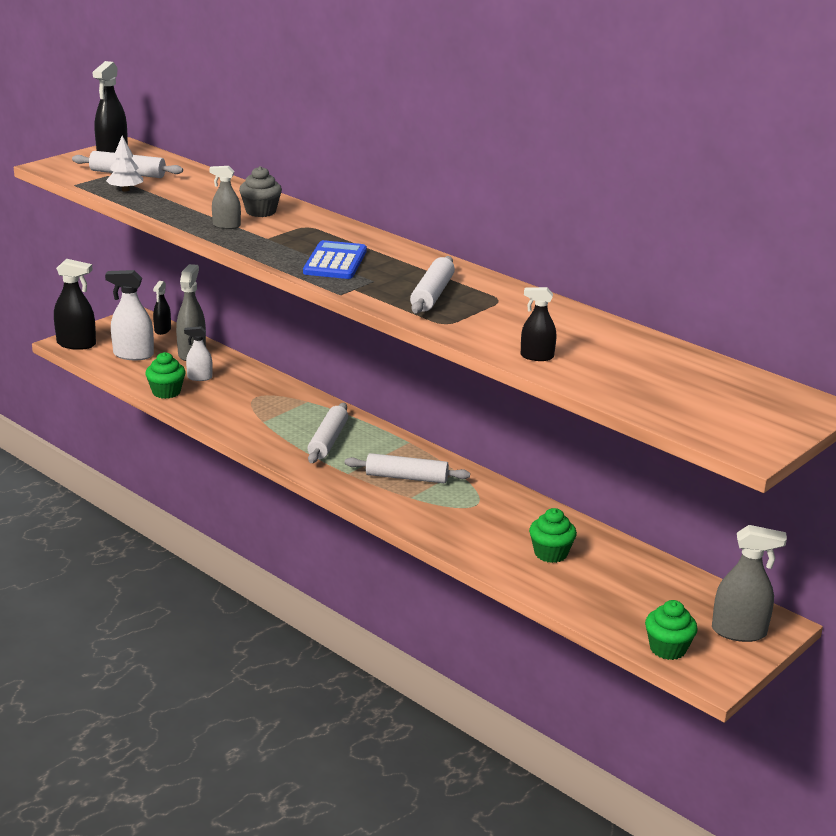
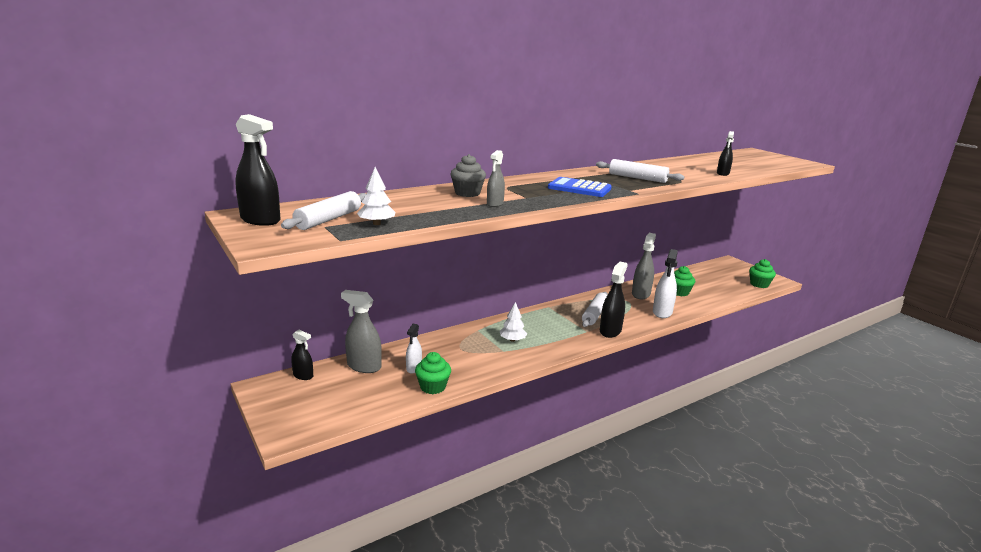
camera: 75 degrees left, 5 degrees down
(76, 344) = (294, 428): black spray bottle -> black spray bottle (610, 331)
(133, 355) = (345, 396): white spray bottle -> white spray bottle (662, 312)
(294, 424) = (512, 340): none -> white tree
(328, 441) = (540, 331): white rolling pin -> none
(739, 632) = (739, 269): grey spray bottle -> grey spray bottle (641, 294)

